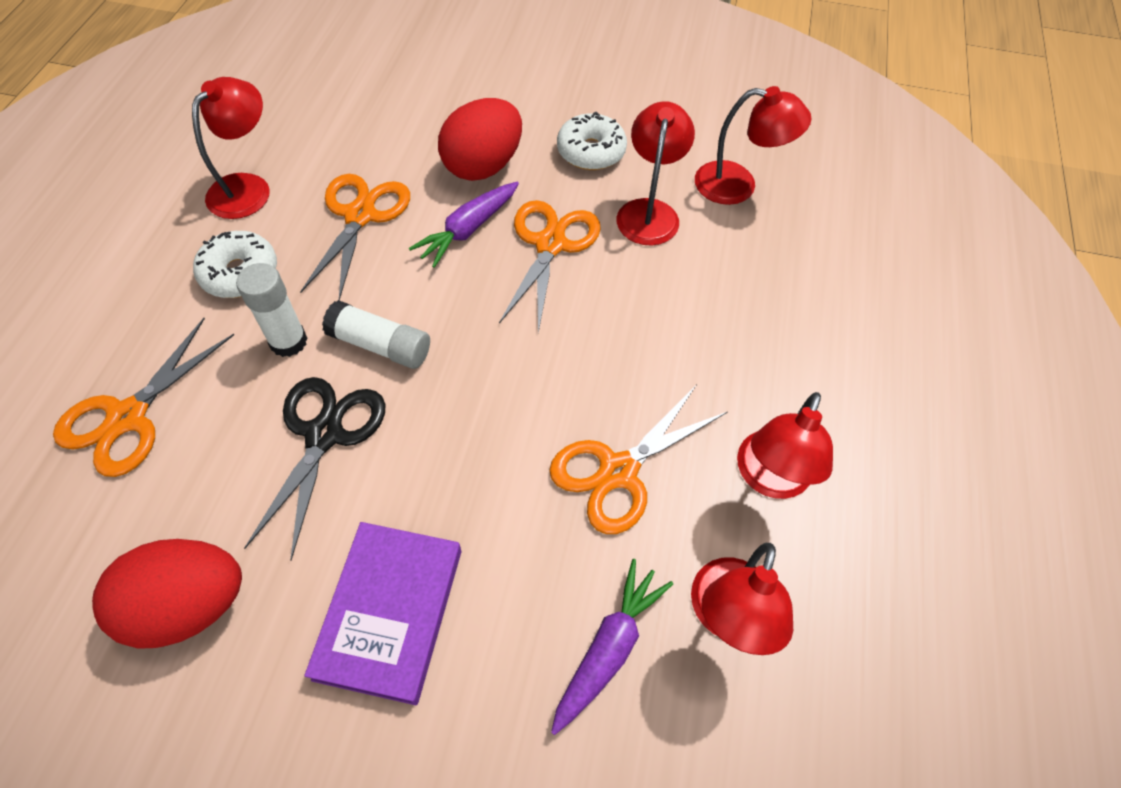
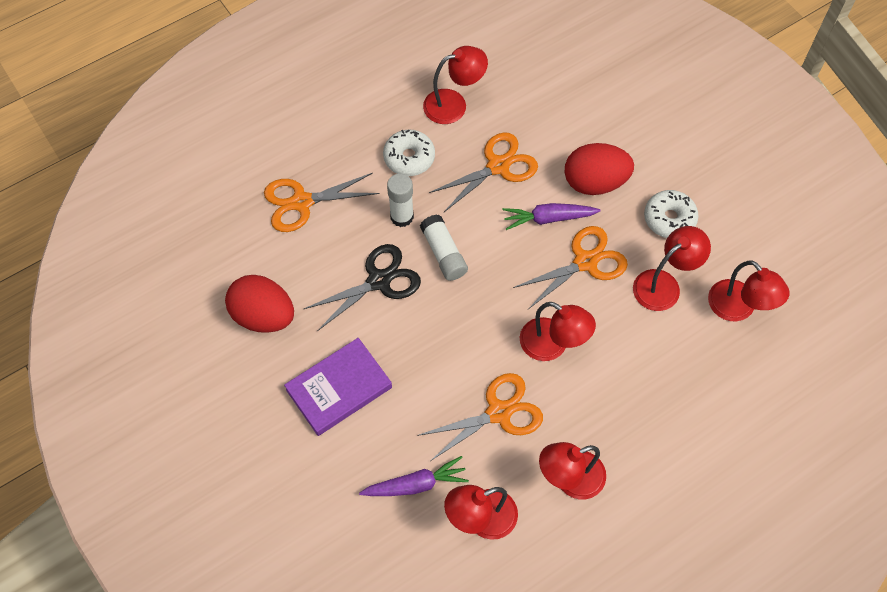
camera: 45 degrees right, 5 degrees up
(602, 351) = (552, 345): none -> red lamp
(618, 471) = (498, 412): orange scissors -> orange scissors turned 150 degrees clockwise

